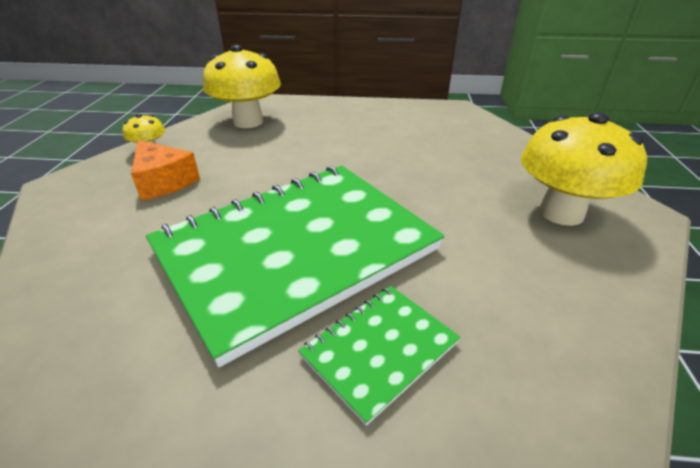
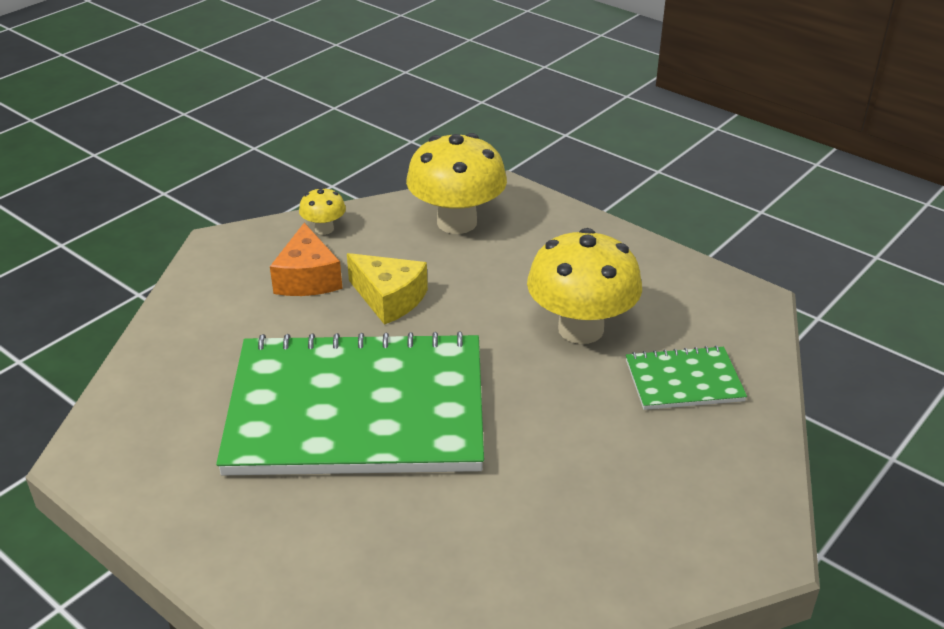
camera: 35 degrees right, 0 degrees up
(244, 173) = (389, 299): none -> yellow cheese
(380, 349) = (337, 524): green notebook -> green notebook (684, 381)
(561, 212) = (664, 500): yellow mushroom -> yellow mushroom (580, 329)

